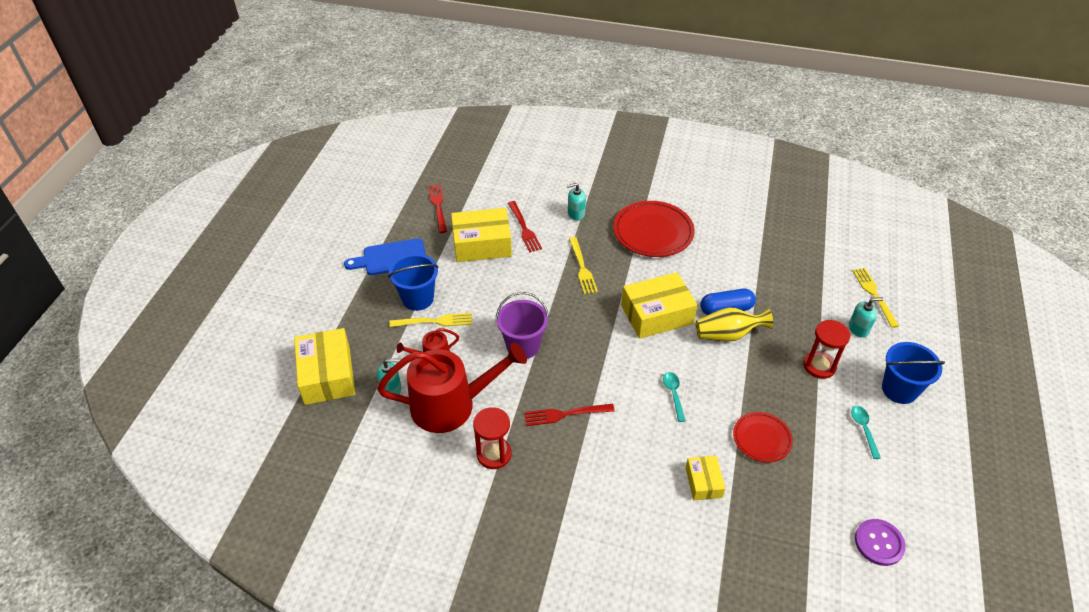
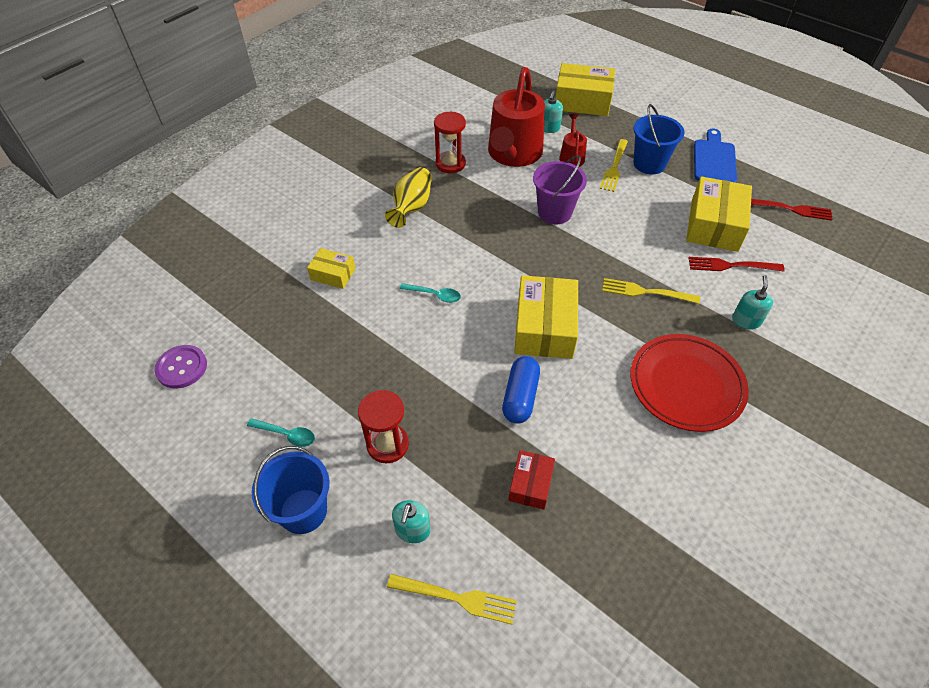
camera: 115 degrees right, 5 degrees up
(565, 414) = (461, 214): red fork -> none
(728, 335) = (482, 378): yellow vase -> yellow vase (412, 207)
(761, 439) = (341, 338): red plate -> none
(782, 285) = (530, 484): none -> red box

